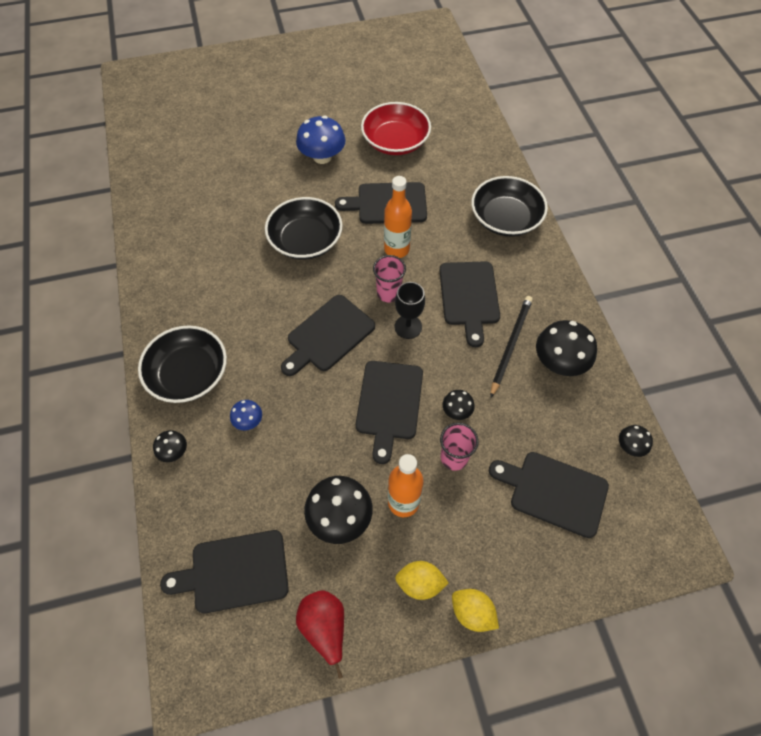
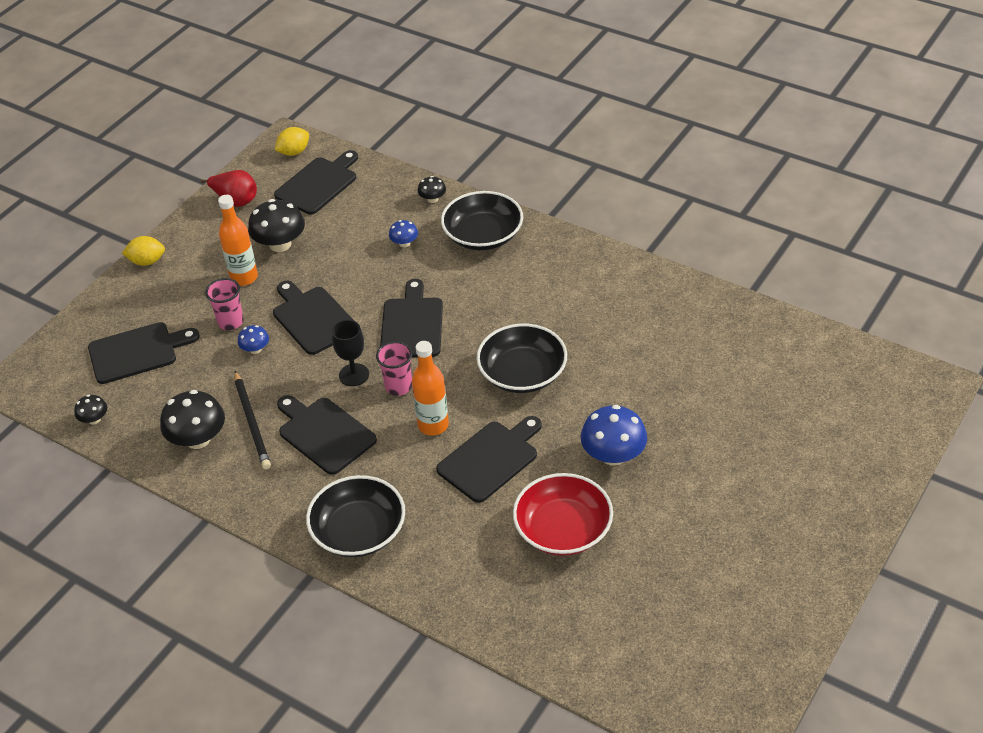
camera: 140 degrees right, 15 degrees down
(420, 583) = (194, 252): yellow lemon -> yellow lemon (294, 152)
(457, 411) = (255, 349): black mushroom -> blue mushroom

